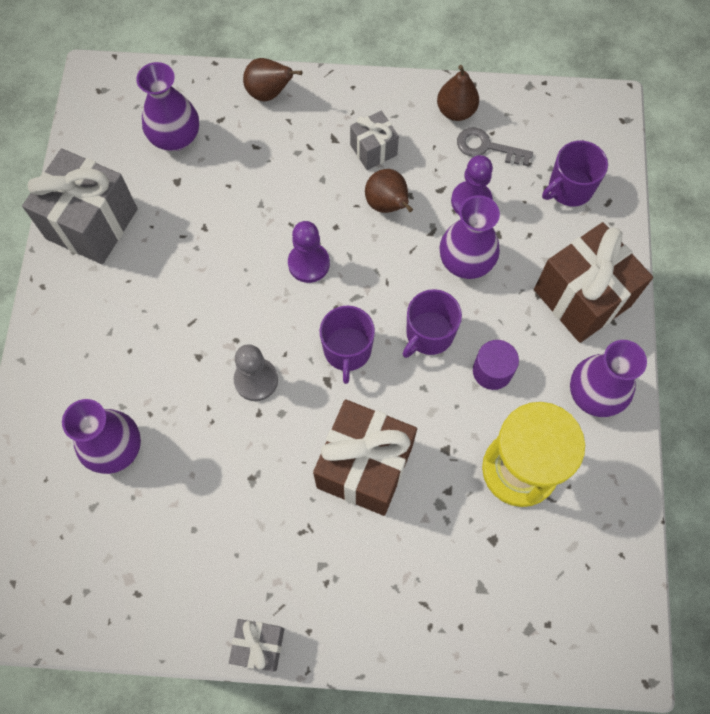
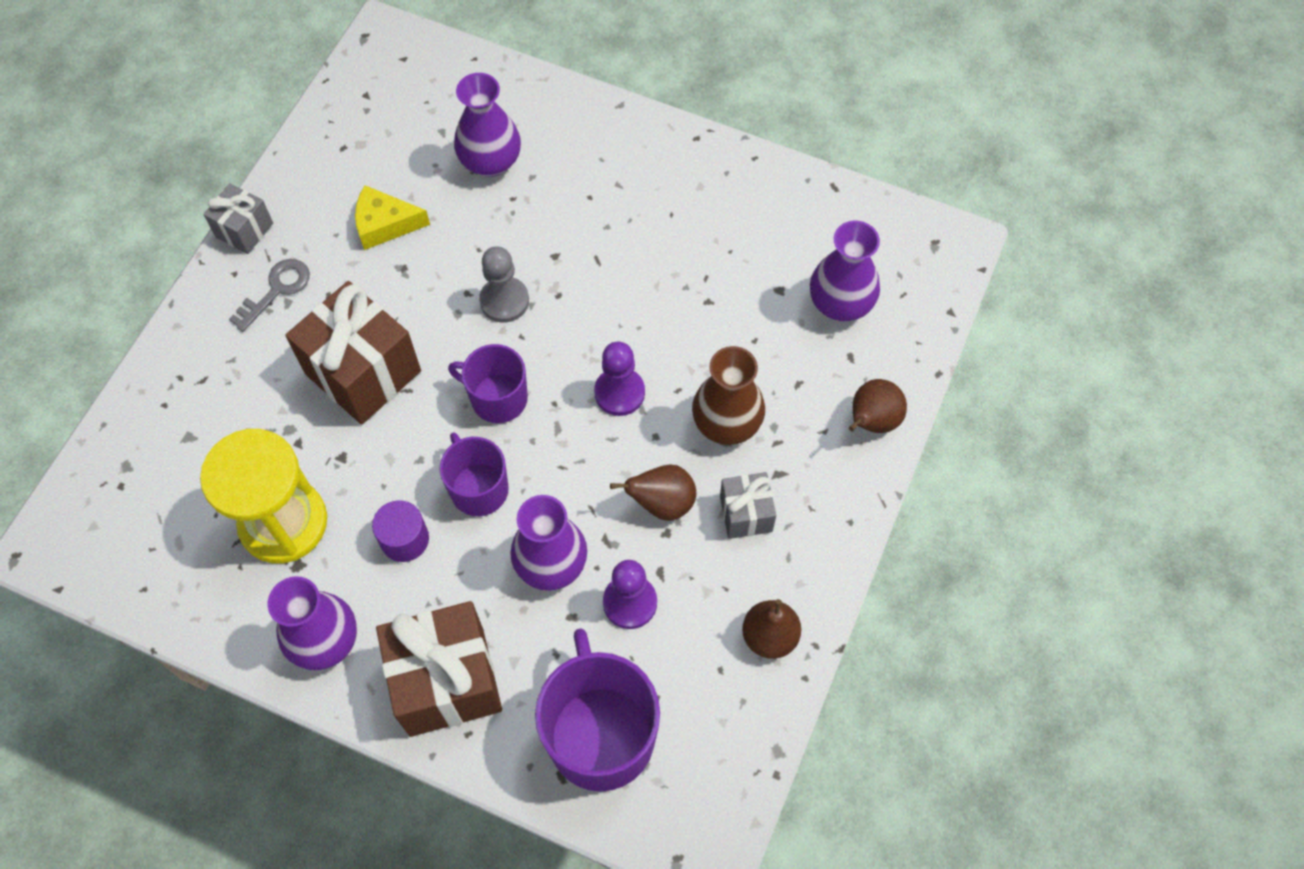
camera: 110 degrees right, 5 degrees down
(92, 224) = (755, 196): grey gift -> none
(211, 514) = (385, 224): none -> yellow cheese
(306, 183) = (726, 423): none -> brown vase
(487, 147) = (700, 654): grey key -> grey key (276, 290)
(569, 188) = (600, 734): purple mug -> purple mug, size x1.69

